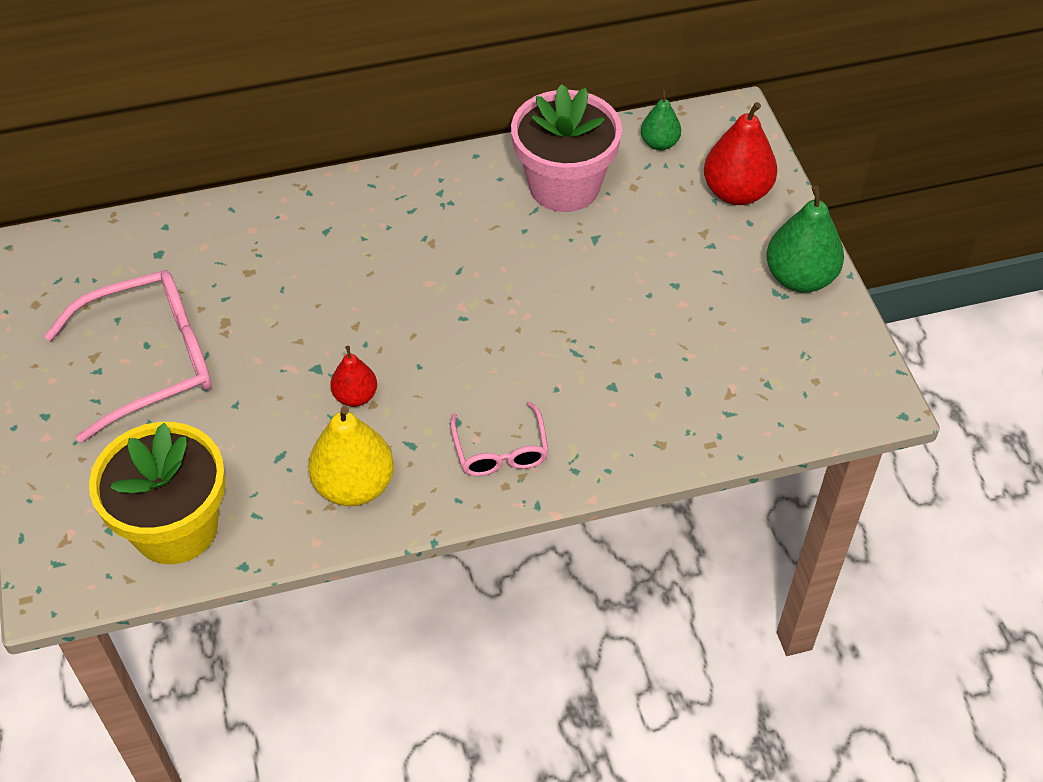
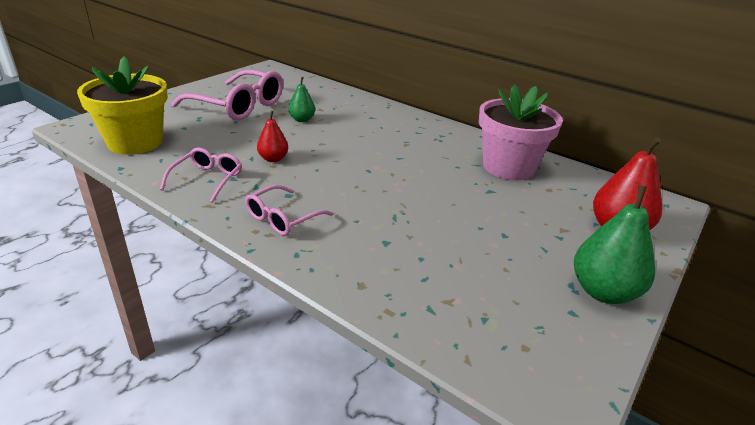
camera: 50 degrees right, 20 degrees down
(354, 485) = (207, 180): yellow pear -> pink glasses
(659, 143) = (596, 186): green pear -> green pear (302, 120)

